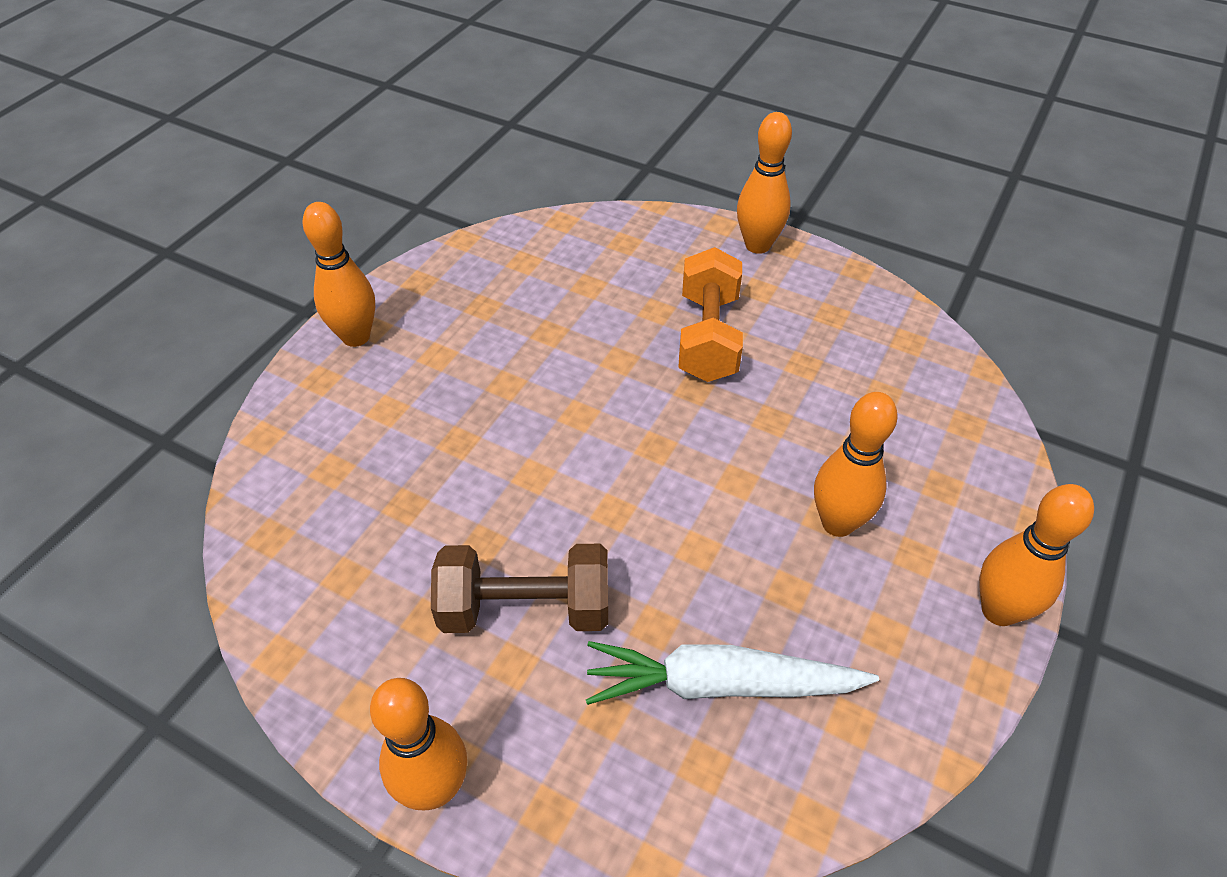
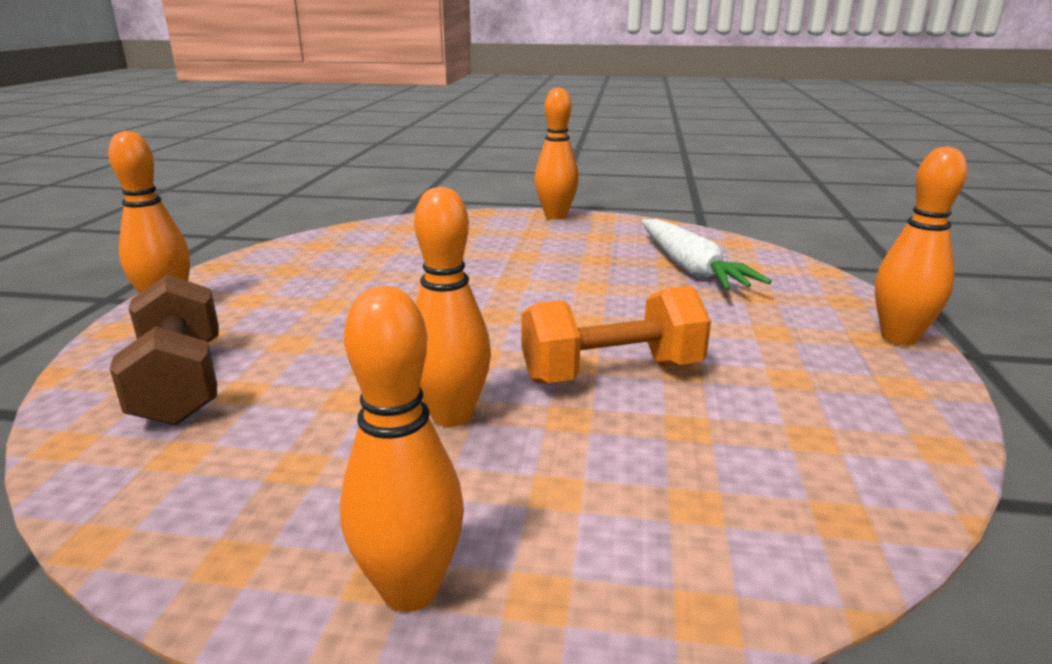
camera: 110 degrees left, 25 degrees down
(525, 608) = (720, 336): brown dumbbell -> brown dumbbell (180, 384)
(708, 337) = (333, 312): orange dumbbell -> orange dumbbell (612, 373)
(837, 523) = (526, 251): orange bowling pin -> orange bowling pin (452, 415)

